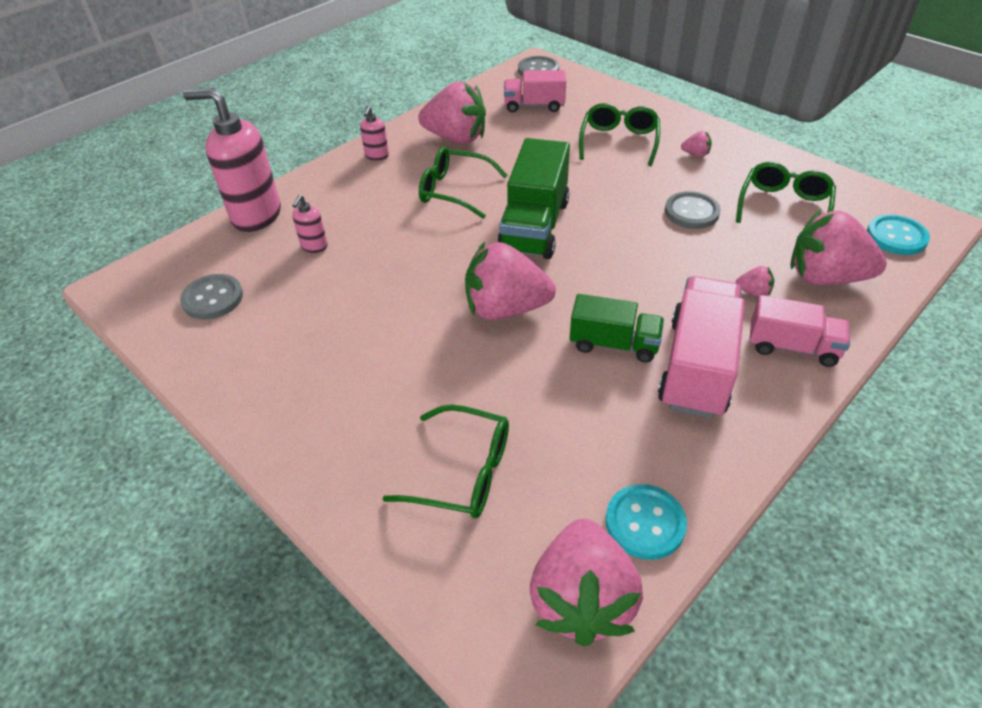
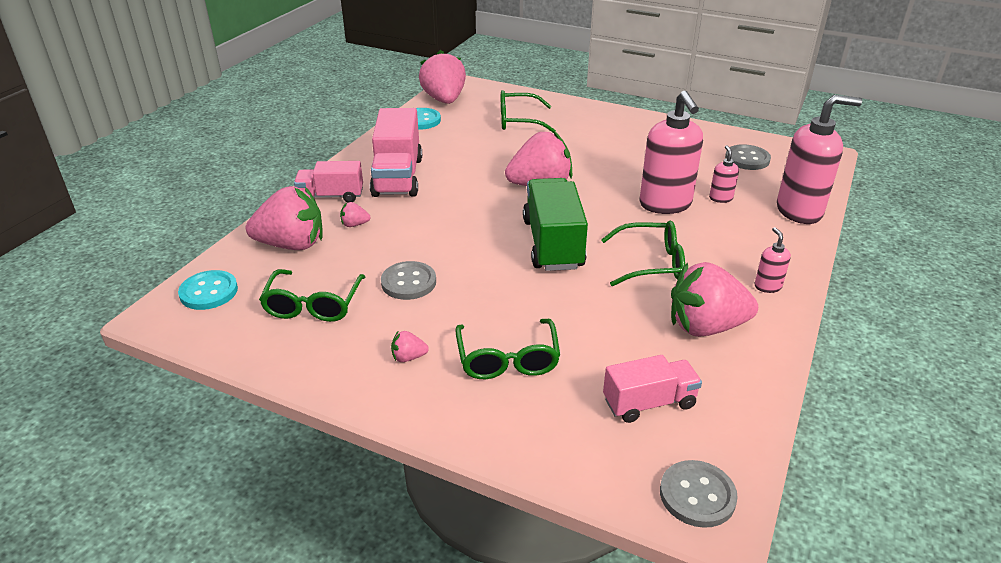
camera: 160 degrees right, 10 degrees down
(381, 250) = (665, 204): none -> pink soap dispenser
(614, 344) = (455, 179): green truck -> none

